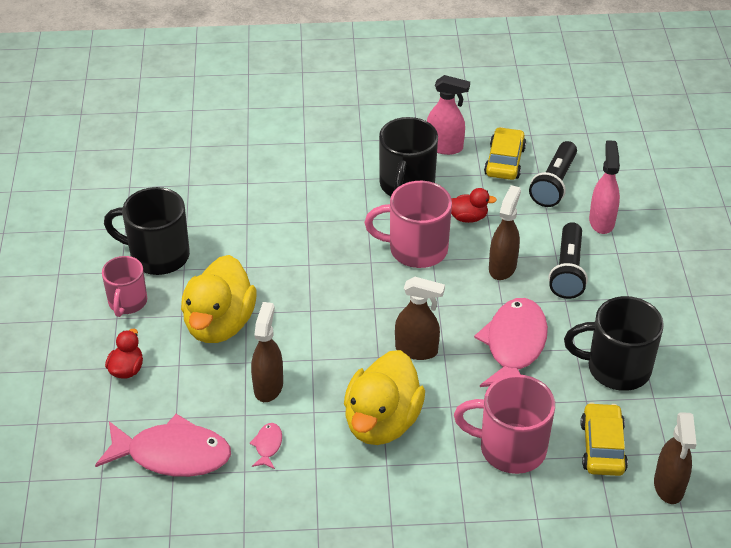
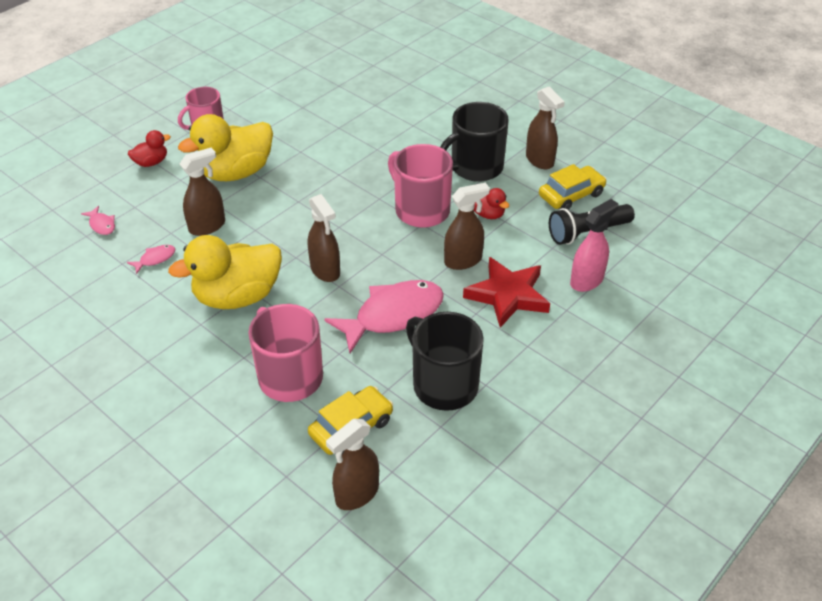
camera: 45 degrees right, 0 degrees up
(158, 255) = (261, 113): black mug -> none
(172, 454) = (101, 225): pink fish -> pink fish, size x0.42
(444, 147) = (540, 160): pink spray bottle -> brown spray bottle
(567, 271) = (508, 295): black flashlight -> red star

